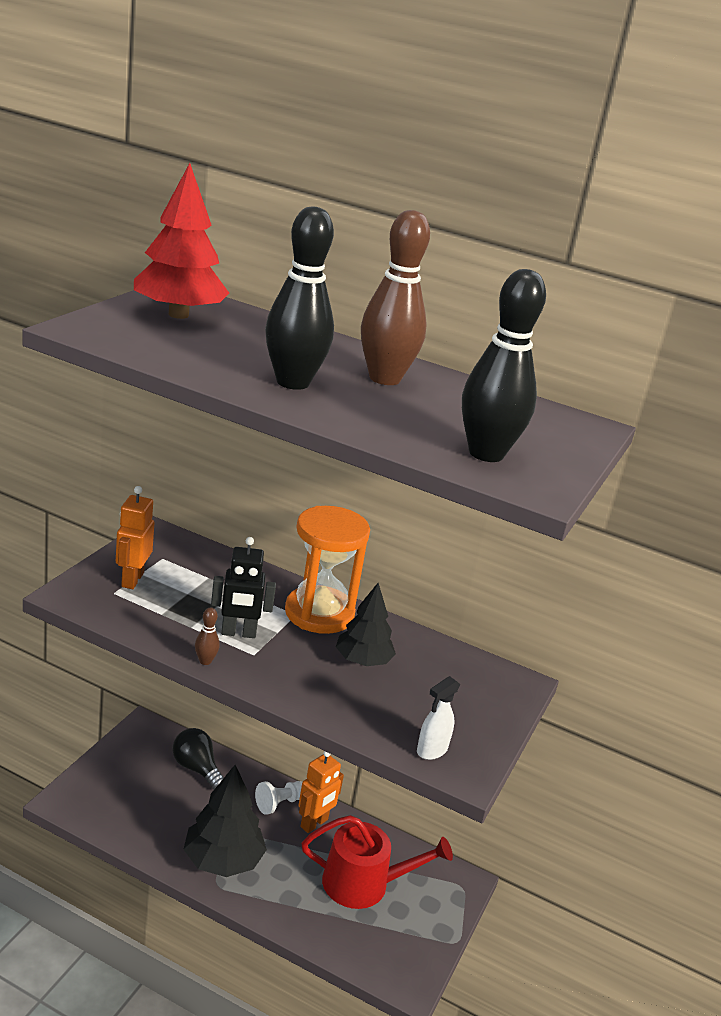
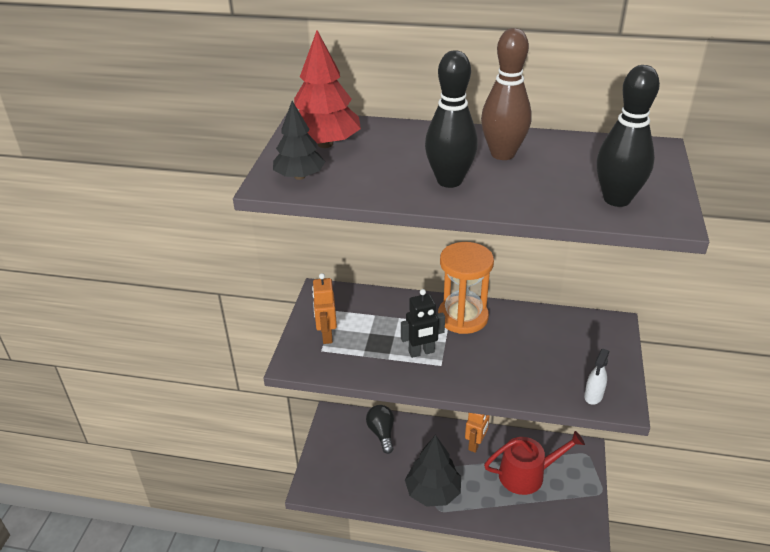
camera: 10 degrees left, 10 degrees up
(197, 769) = (382, 433): black light bulb -> black light bulb turned 45 degrees clockwise
(205, 661) = (414, 382): brown bowling pin -> none
(279, 803) = (447, 438): white pawn -> none
(363, 661) = (512, 344): black tree -> black tree (299, 176)

